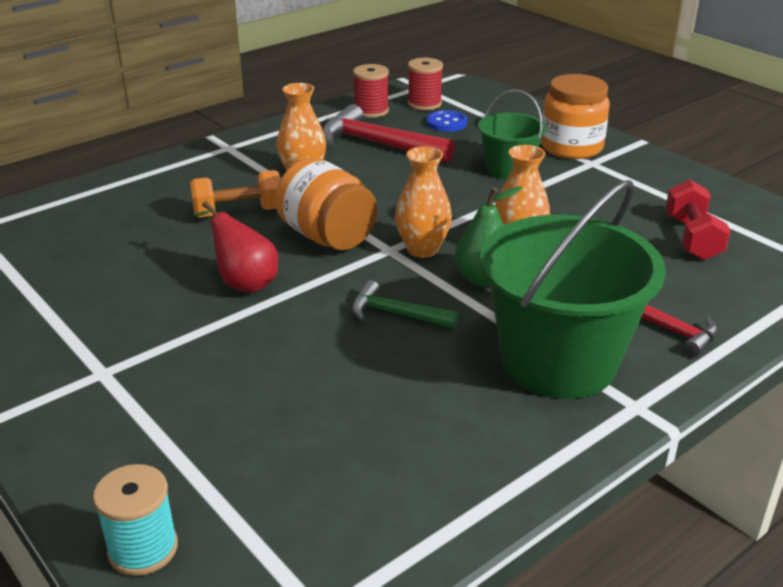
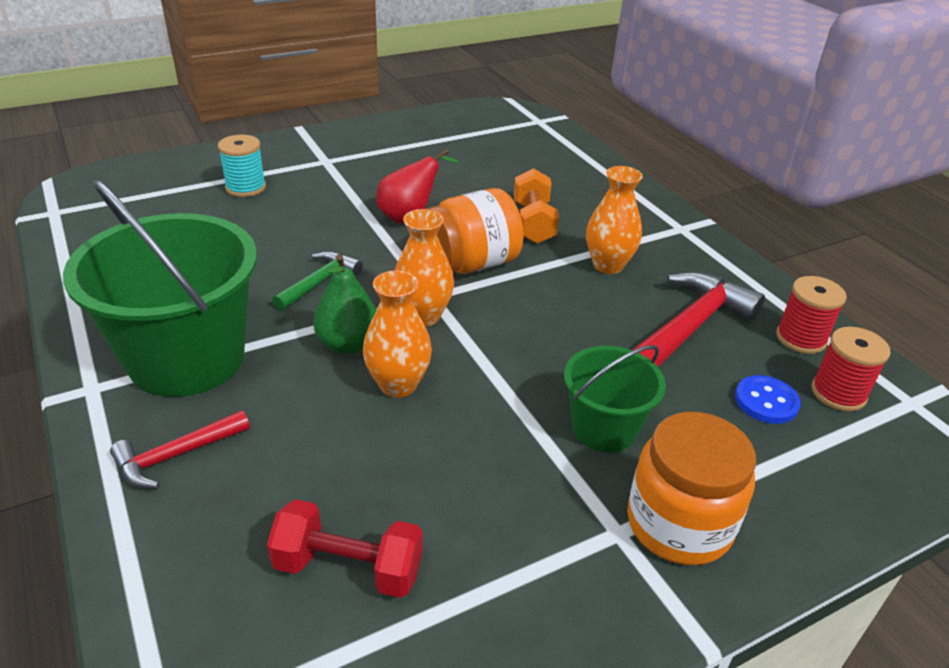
camera: 100 degrees right, 5 degrees up
(143, 549) = (155, 168): turquoise spool -> turquoise spool (246, 188)

